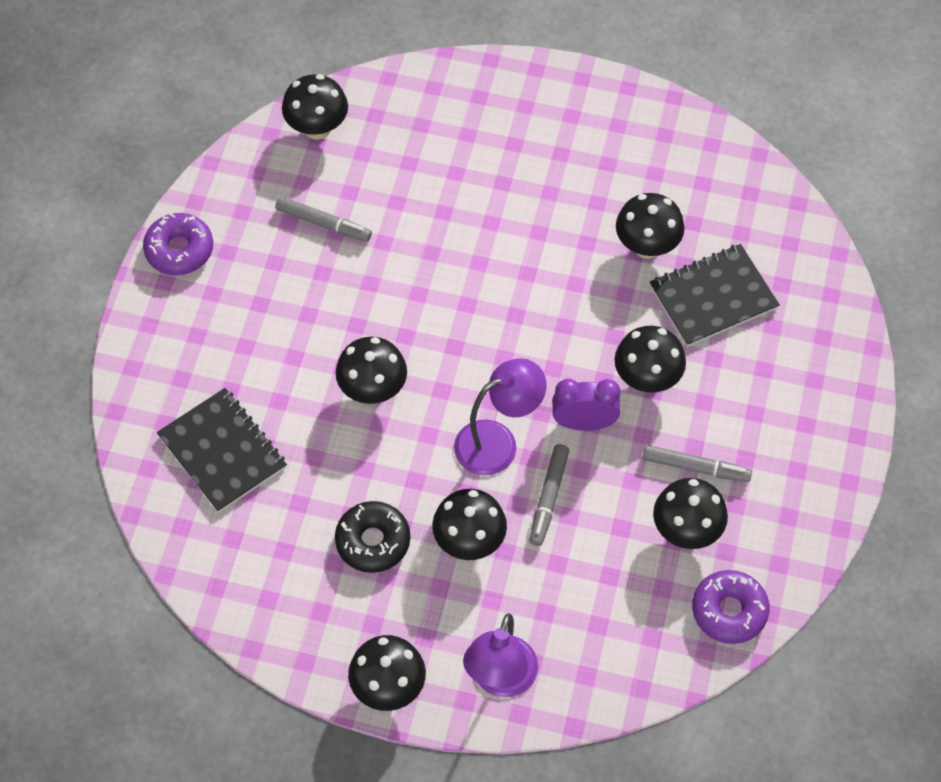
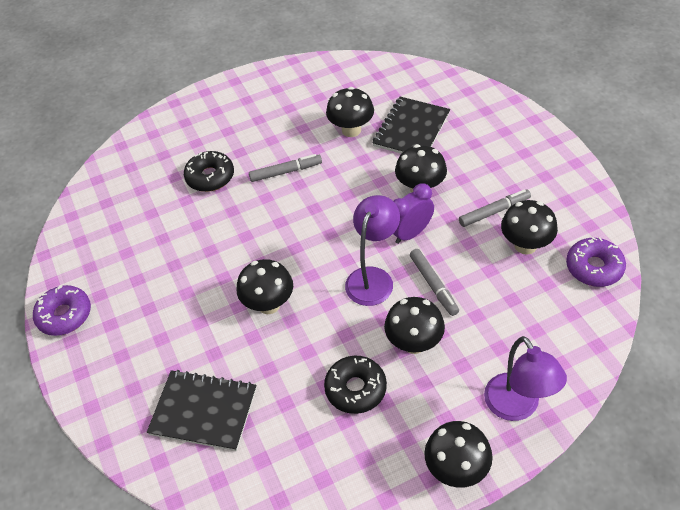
camera: 35 degrees left, 10 degrees down
(317, 128) = (99, 195): black mushroom -> none
(323, 223) = (150, 239): grey marker -> grey marker (286, 171)
(445, 192) = (210, 177): none -> black donut

